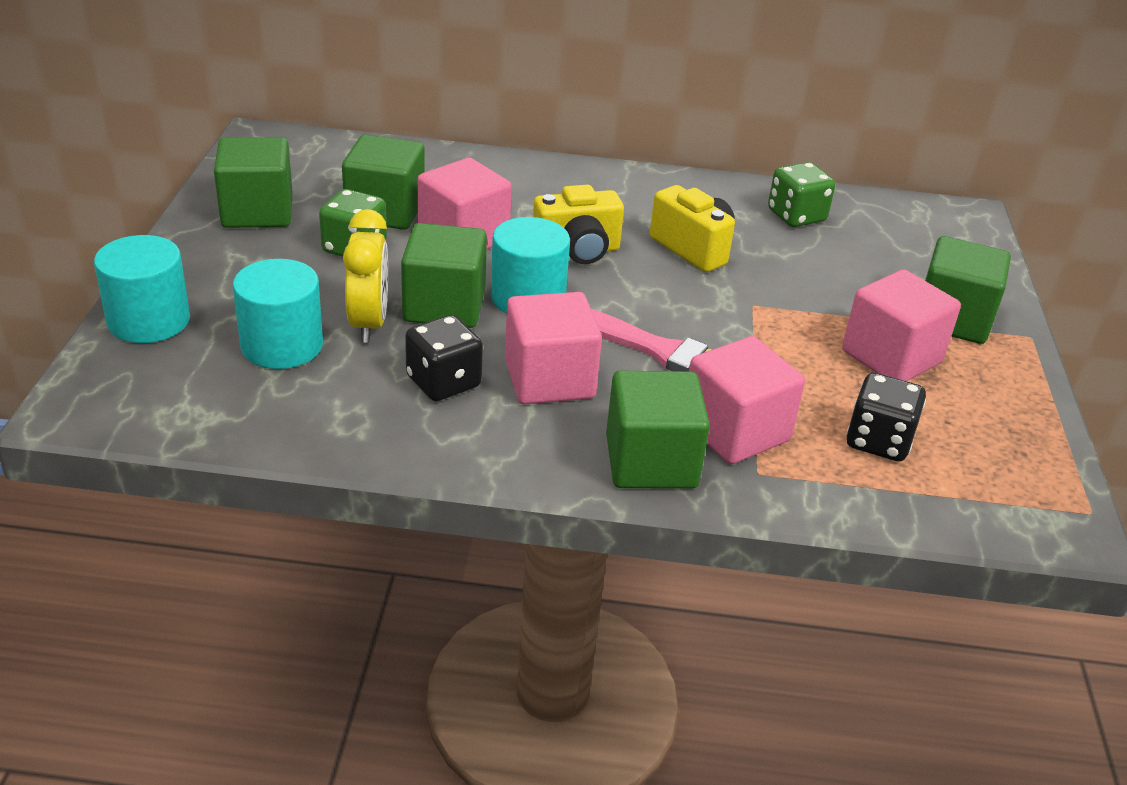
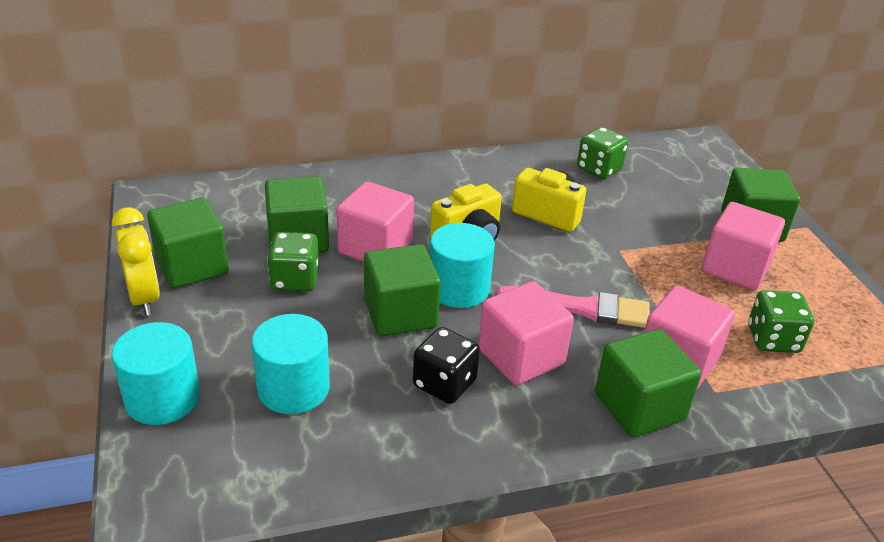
camera: 20 degrees left, 0 degrees up
(369, 323) = (351, 346): yellow clock -> yellow clock (145, 298)
(878, 441) = (773, 339): black dice -> green dice

